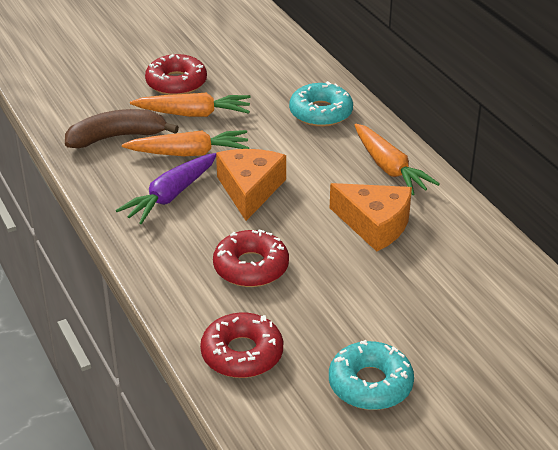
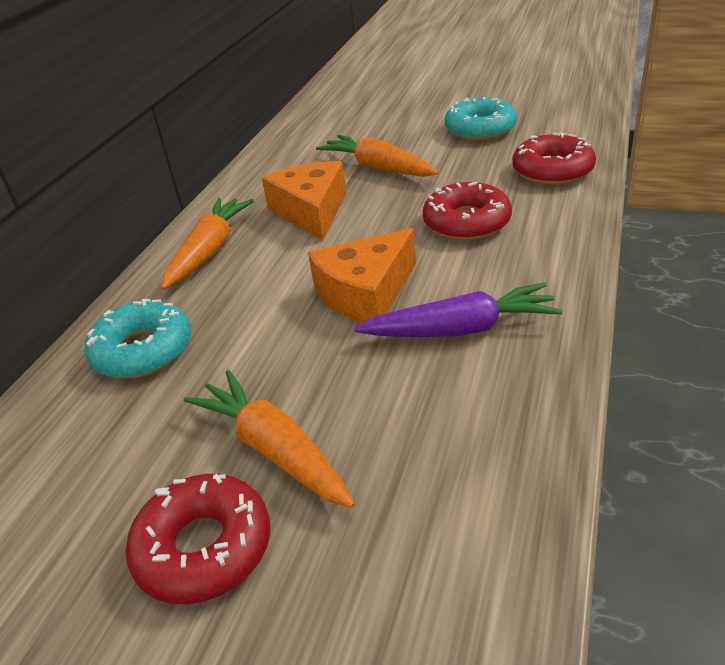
camera: 130 degrees left, 0 degrees up
(117, 137) = (433, 474): brown banana -> none
(188, 153) = (368, 380): orange carrot -> orange carrot (378, 168)

